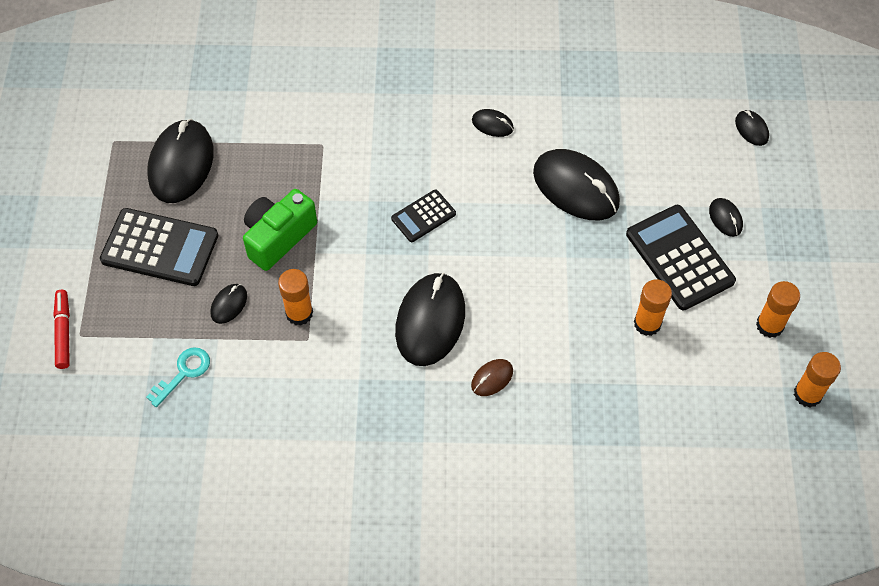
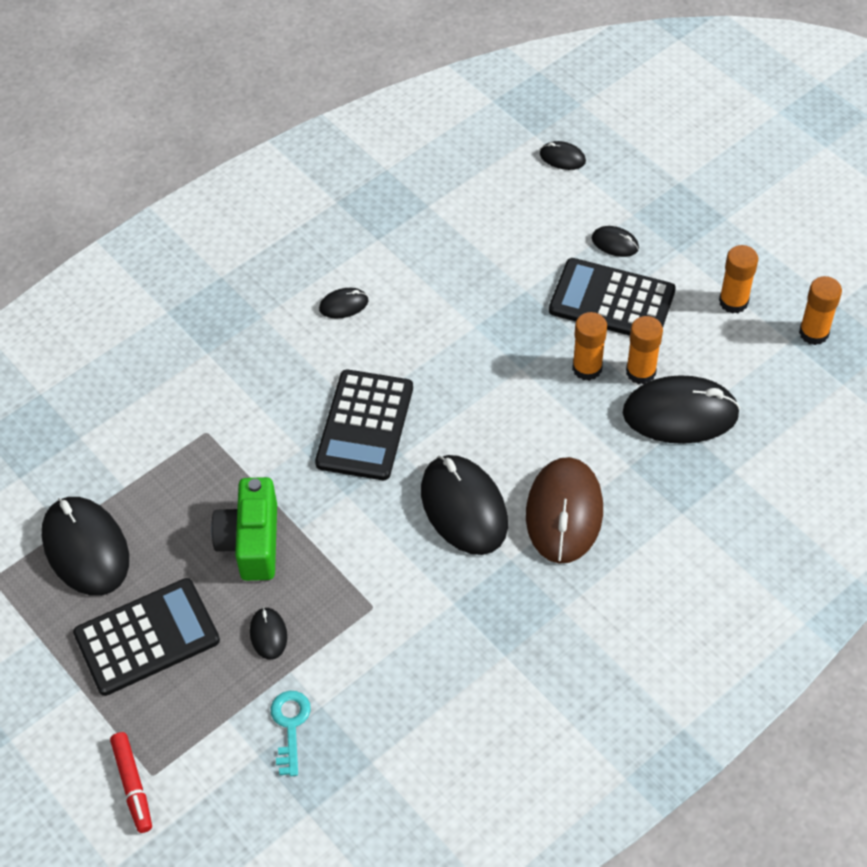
camera: 40 degrees left, 5 degrees down
(63, 332) = (133, 785): red marker -> red marker turned 150 degrees counterclockwise
(299, 313) = (341, 591): orange glue stick -> orange glue stick (587, 368)
(423, 216) = (365, 425): black calculator -> black calculator, size x1.80
(492, 378) = (564, 513): brown mouse -> brown mouse, size x2.18
(576, 187) = (470, 306): black mouse -> black mouse (680, 413)

